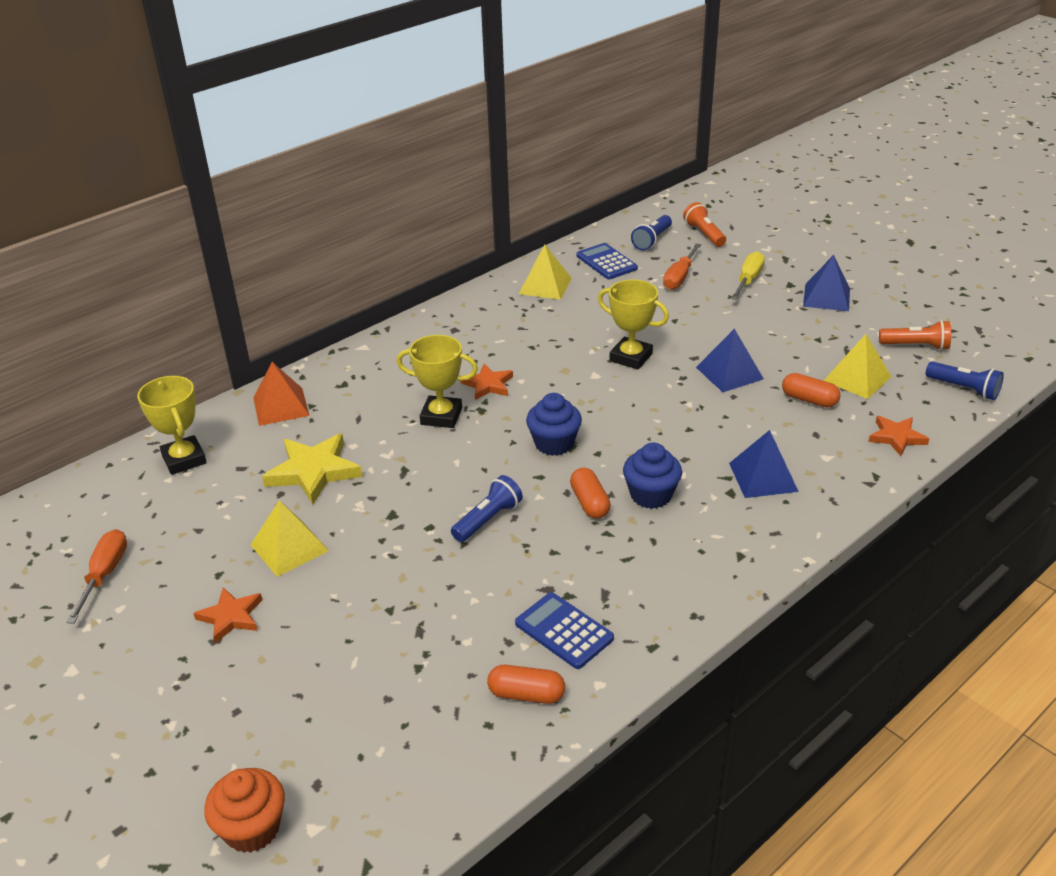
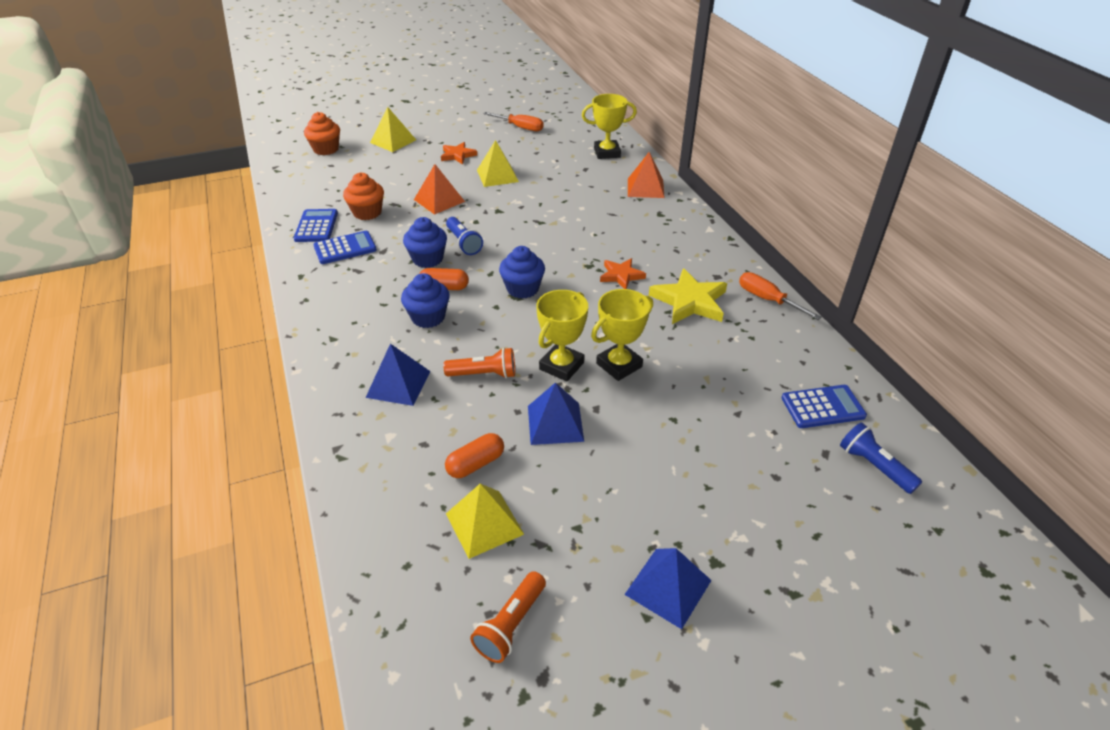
camera: 110 degrees right, 5 degrees up
(313, 471) = (563, 191): yellow star -> yellow star (689, 301)
(388, 584) = (439, 200): none -> orange pyramid
(441, 416) = (592, 247): yellow trophy -> yellow trophy (561, 366)
(459, 651) = (367, 212): none -> orange cupcake
(526, 694) = (316, 226): orange capsule -> blue calculator
(541, 538) = (427, 259): none -> blue cupcake
(545, 286) = (780, 347): yellow pyramid -> yellow pyramid (393, 141)
(680, 277) = (768, 458): orange screwdriver -> orange screwdriver (768, 300)
(704, 234) = (884, 528): orange flashlight -> orange flashlight (484, 374)
(748, 280) = (740, 521): yellow screwdriver -> none
(896, 437) = (374, 503): orange star -> none
(964, 389) = (401, 620): blue flashlight -> none

